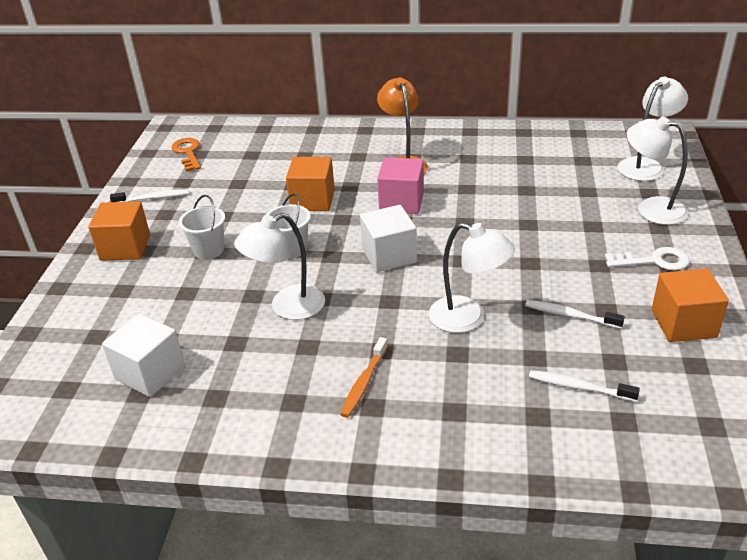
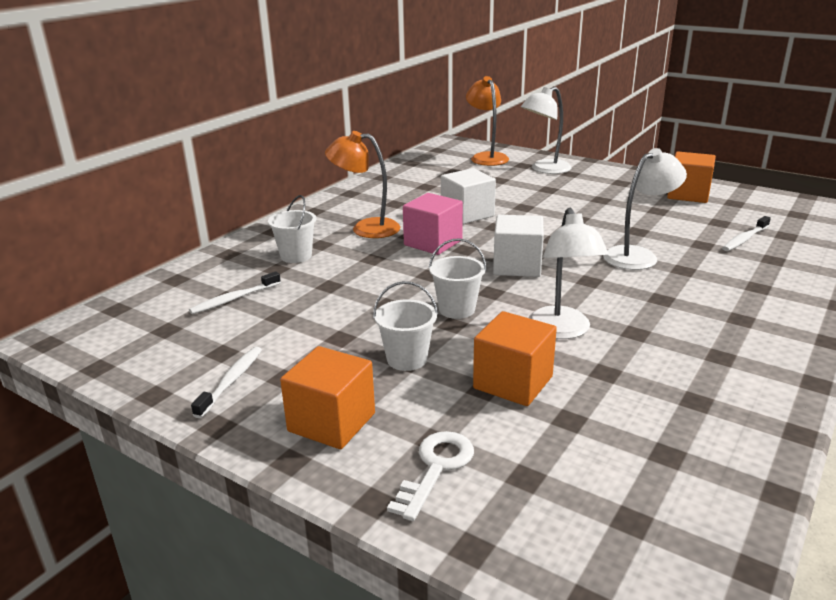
camera: 65 degrees left, 10 degrees down
(150, 373) = (631, 440): white cube -> white cube (467, 214)
(188, 153) = (150, 337): orange key -> none
(312, 200) = (375, 281): orange cube -> orange cube (513, 382)
(329, 154) = (296, 256): none -> white bucket
(364, 382) = (705, 315): orange toothbrush -> none
(571, 315) = (658, 222): white toothbrush -> white toothbrush (235, 299)
(645, 165) = (486, 157): white lamp -> orange lamp
(654, 261) = (610, 184): white key -> white key (436, 468)

